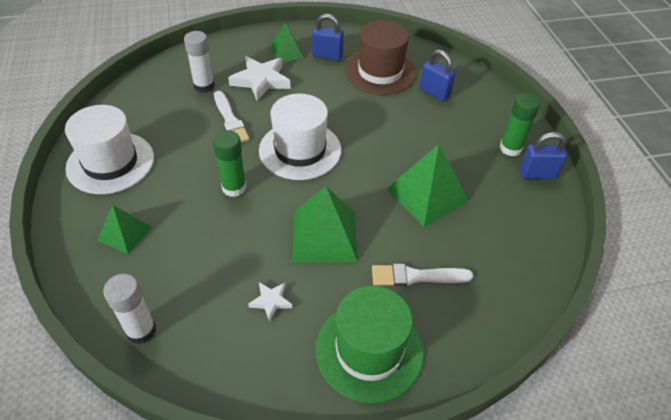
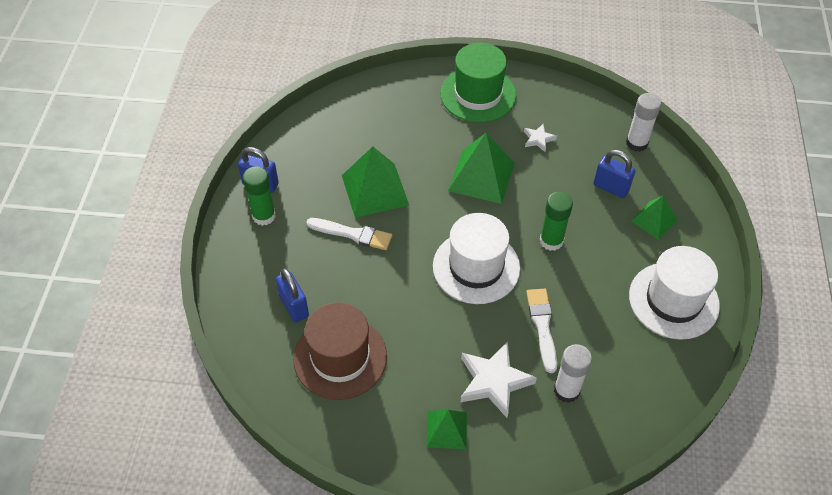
camera: 160 degrees left, 5 degrees up
(327, 56) = (395, 406): blue padlock -> blue padlock (611, 187)
(416, 276) = (421, 129): white brush -> white brush (353, 234)

